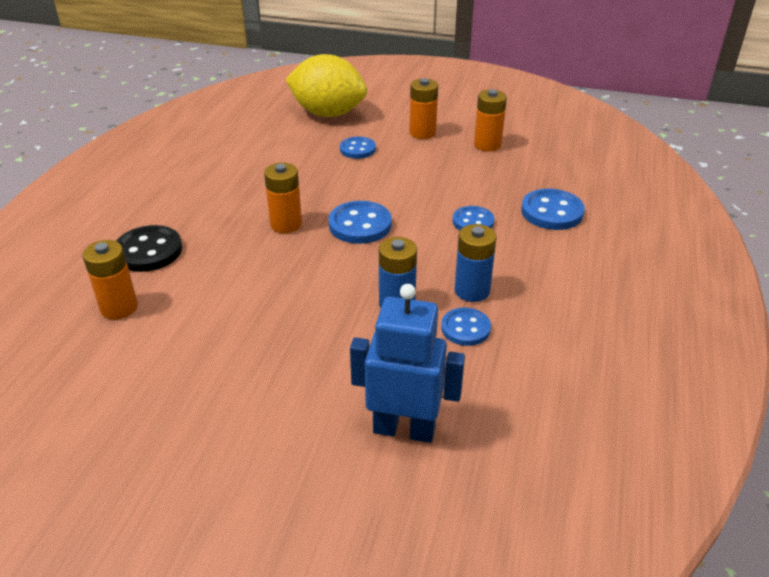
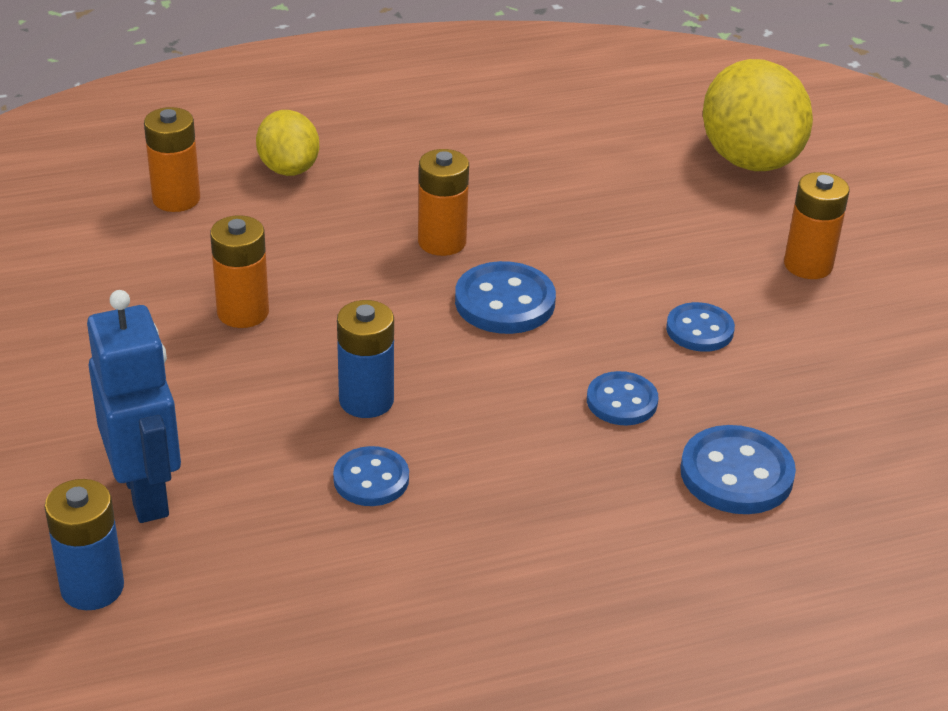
camera: 55 degrees right, 0 degrees up
(148, 251) = (288, 169): black button -> yellow lemon
(357, 149) = (686, 225): blue button -> blue button (699, 330)
(472, 291) = (456, 457): blue battery -> blue battery (92, 587)
(487, 145) = (855, 342): orange battery -> orange battery (243, 312)

